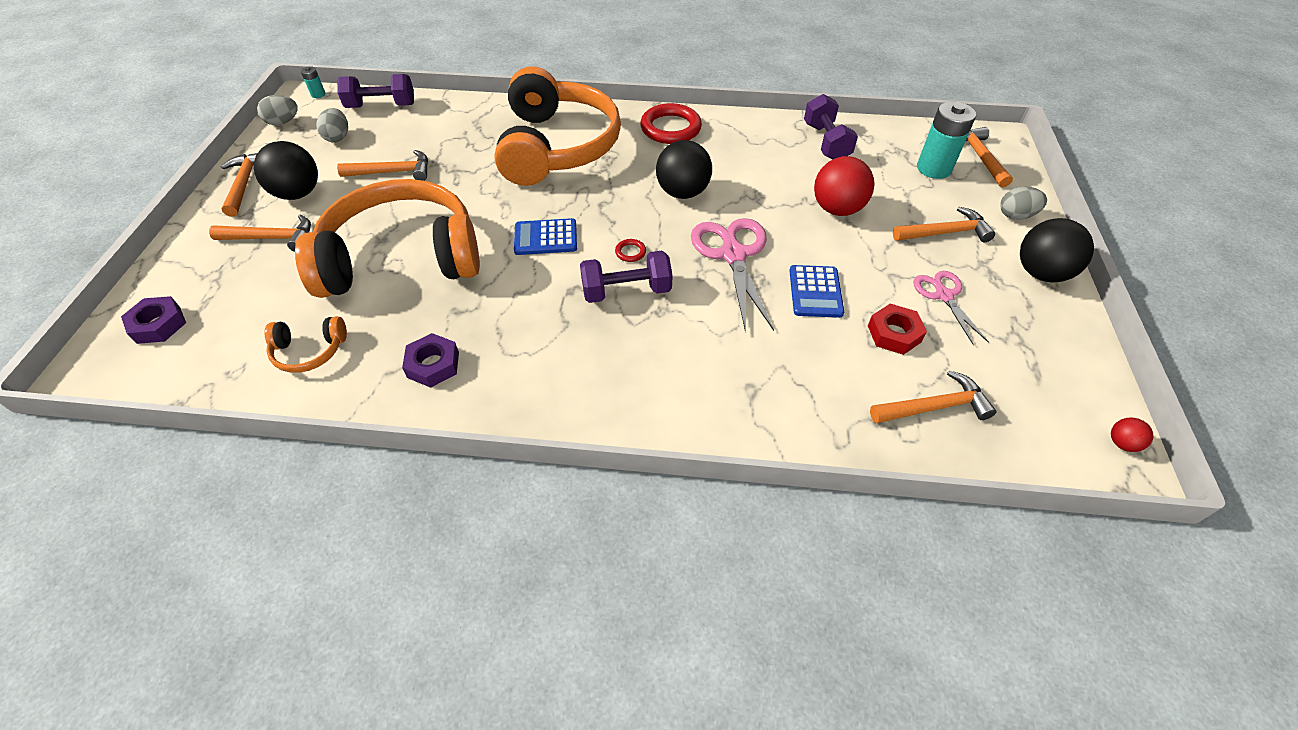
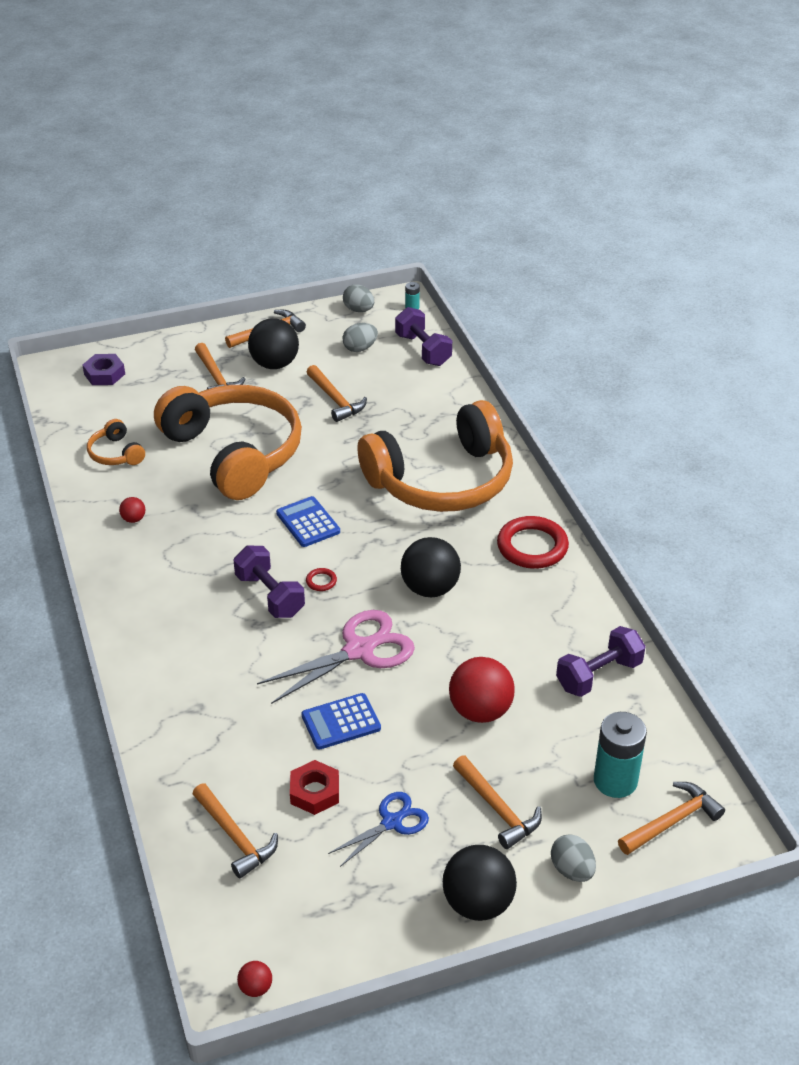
camera: 65 degrees right, 10 degrees down
(433, 365) = (133, 519): purple nut -> red ball
(944, 295) = (391, 822): pink scissors -> blue scissors

